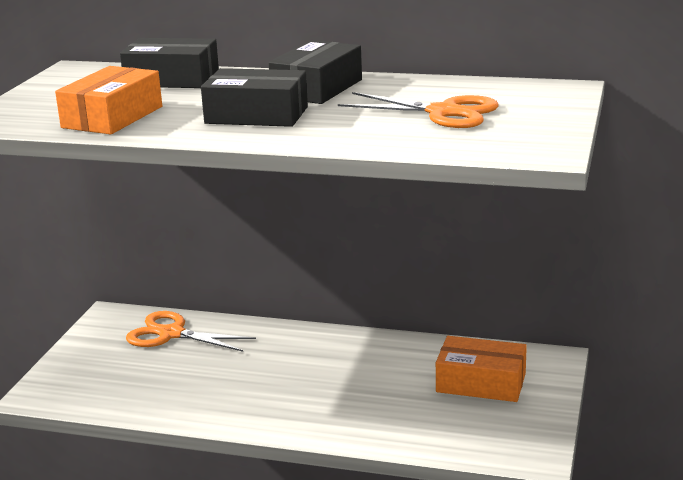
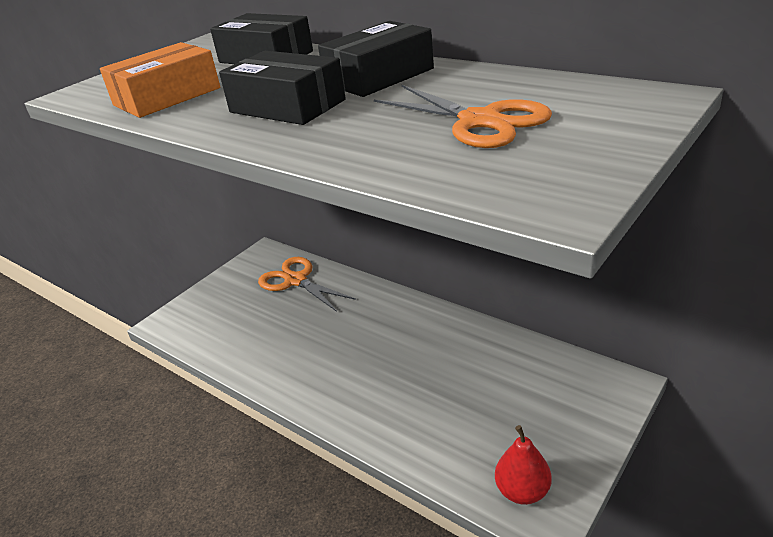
camera: 25 degrees right, 10 degrees up
(481, 383) = (531, 398): orange box -> none
(508, 443) = (522, 491): none -> red pear

